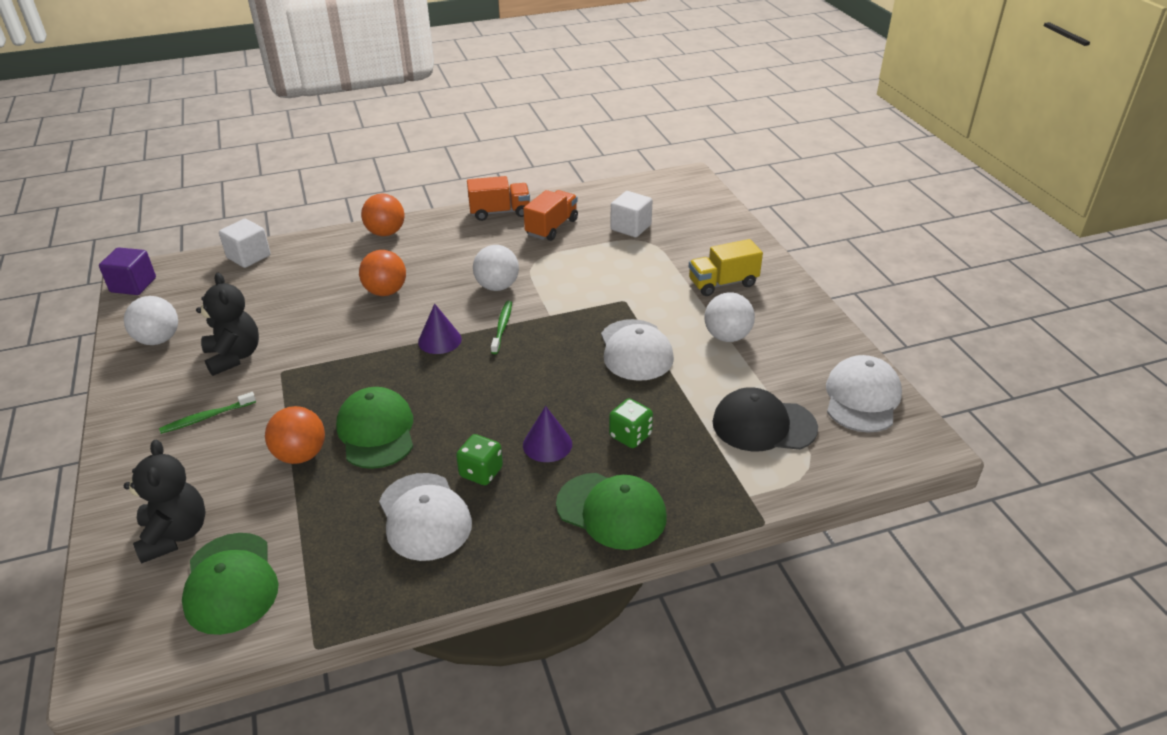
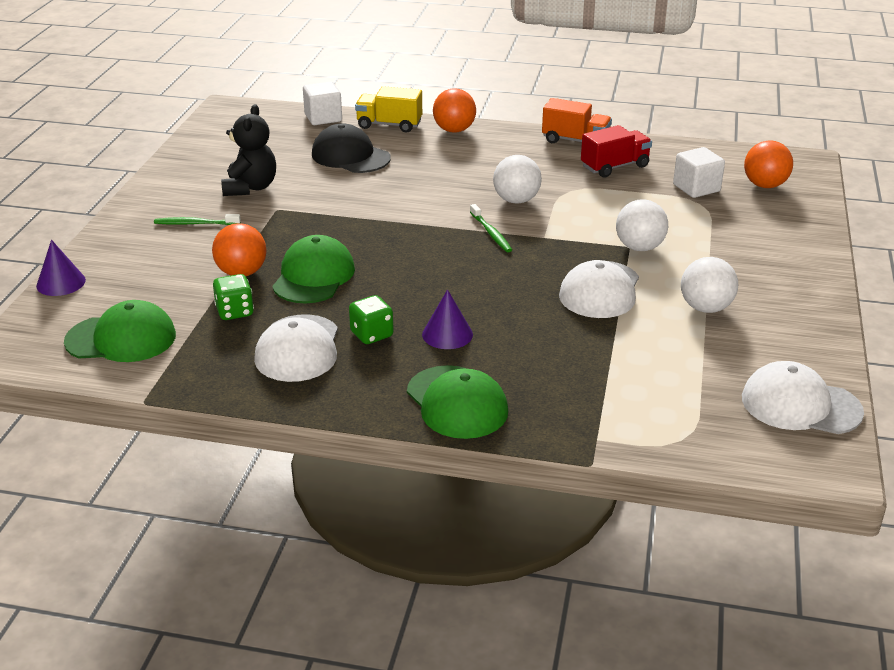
camera: 30 degrees right, 5 degrees down
(133, 285) = (218, 114): purple cube -> none
(158, 339) = (205, 159): white ball -> white ball (639, 247)
(175, 534) = (110, 293): black teddy bear -> none
(231, 583) = (121, 338): green cap -> green cap turned 105 degrees counterclockwise
(386, 291) = (413, 176): orange ball -> orange ball (764, 185)
(439, 340) = (426, 226): purple cone -> purple cone (61, 283)
(502, 327) = (491, 233): green toothbrush -> green toothbrush turned 120 degrees clockwise
(551, 227) = (614, 167): orange truck -> red truck
(630, 436) = (528, 354): green dice -> green dice (235, 312)
(723, 283) = (747, 262): yellow truck -> yellow truck (389, 125)
(763, 425) = (669, 391): black cap -> black cap (350, 156)
(862, 398) = (800, 405): white cap -> white cap turned 120 degrees counterclockwise

